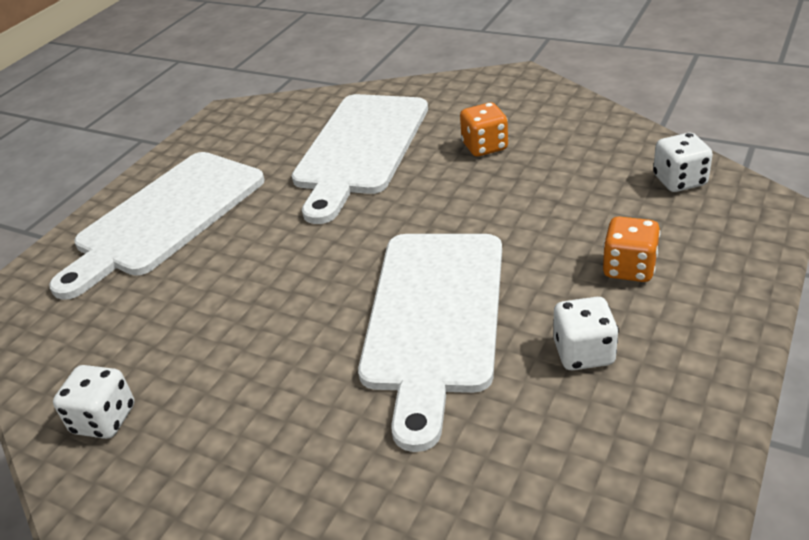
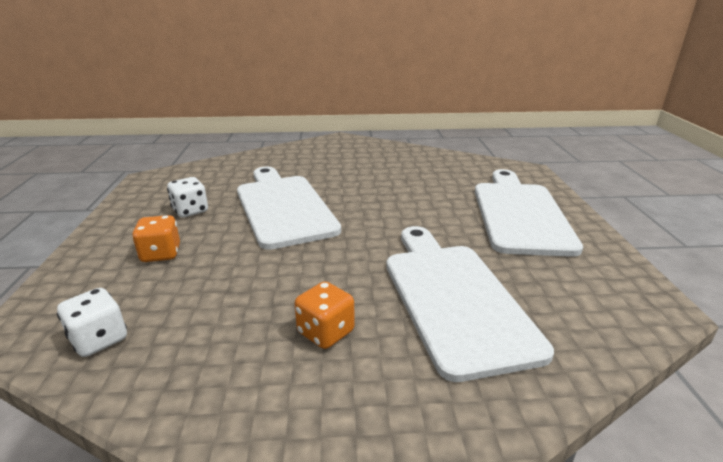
camera: 145 degrees right, 10 degrees down
(104, 420) = (402, 155): white dice -> none

